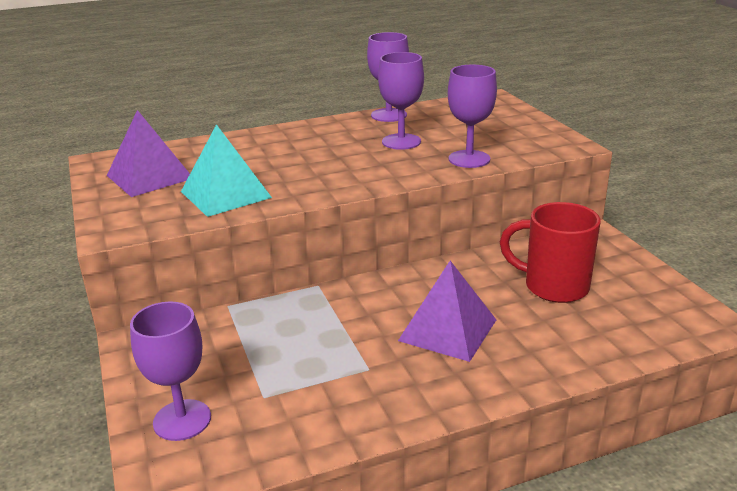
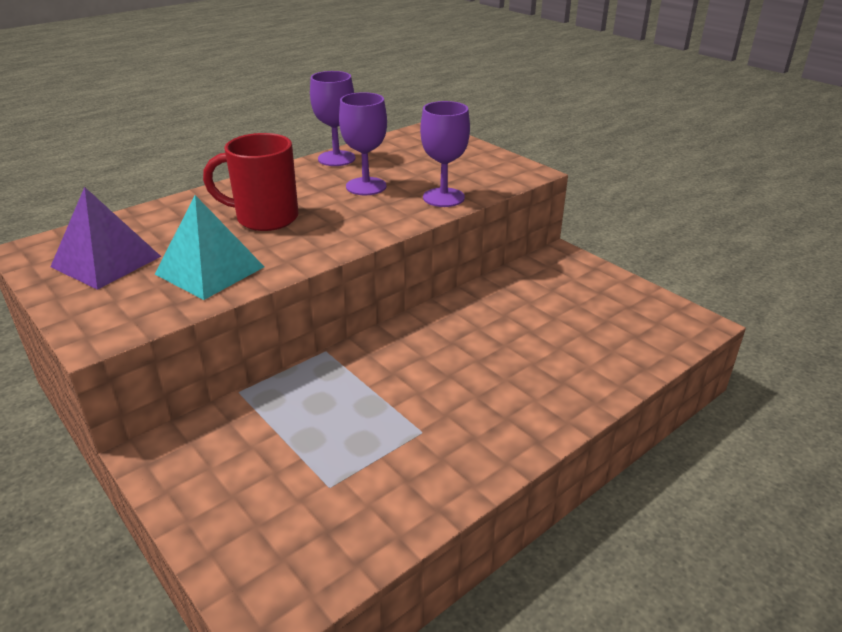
camera: 20 degrees left, 5 degrees up
(182, 420) = (253, 534): purple goblet -> none
(448, 330) = (478, 374): purple pyramid -> none
(553, 286) = (551, 312): red mug -> red mug (265, 218)

